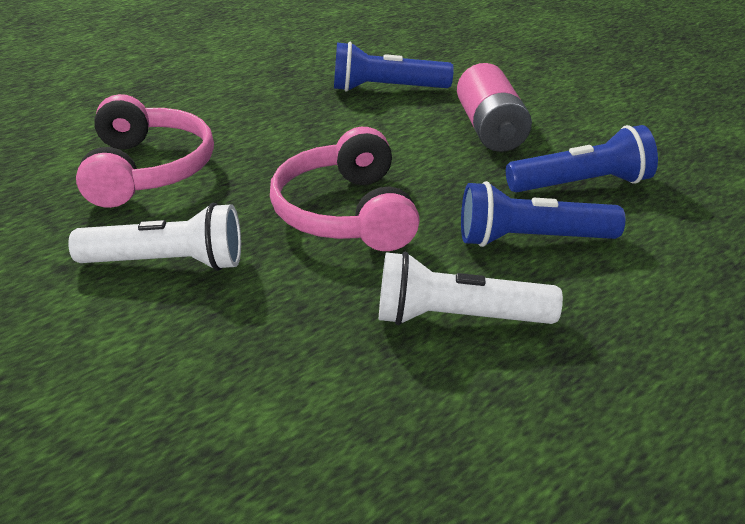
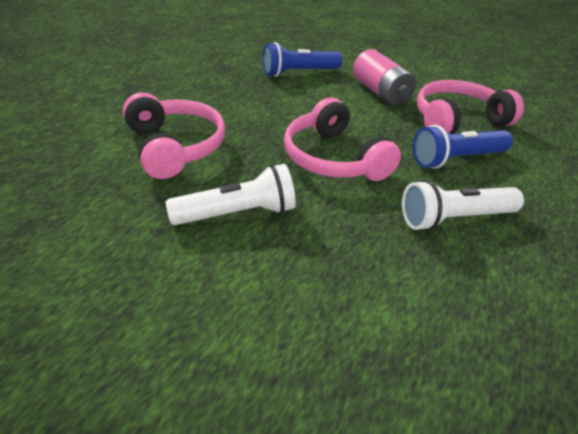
camera: 20 degrees left, 5 degrees up
(582, 184) = (457, 120): blue flashlight -> pink headphones

